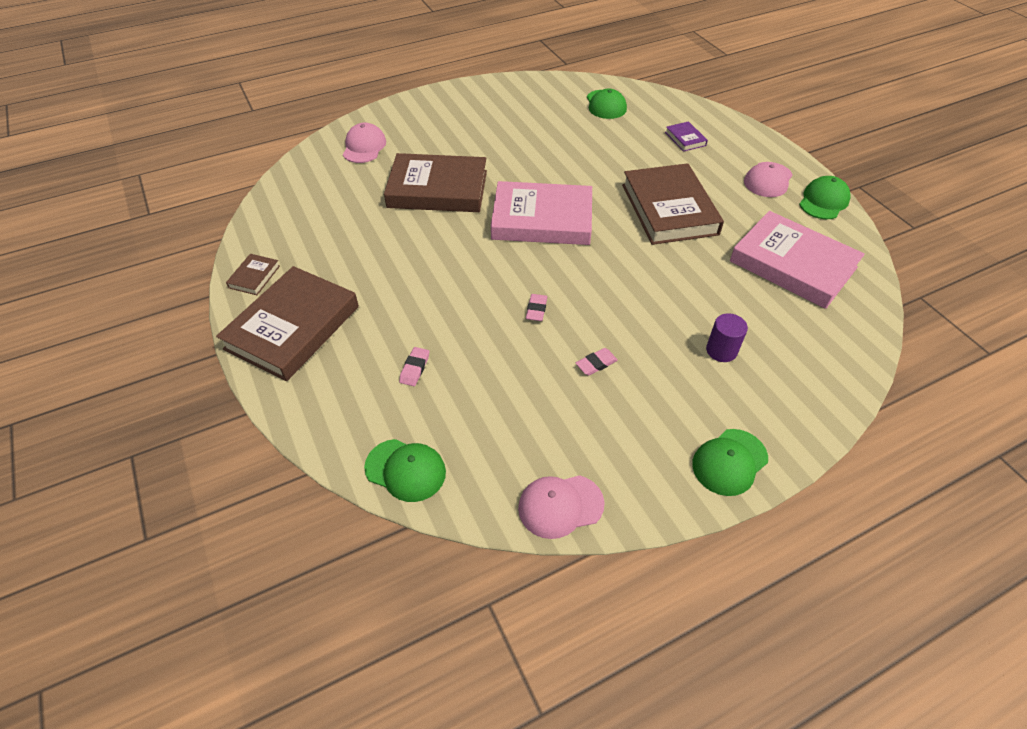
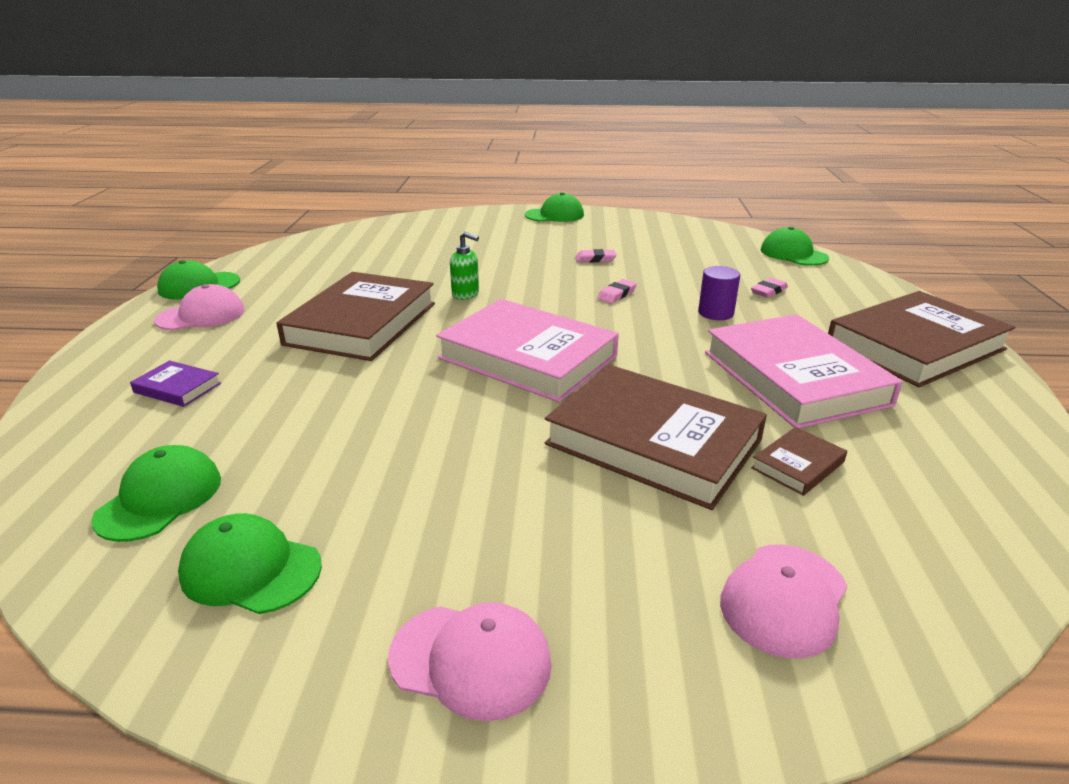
camera: 150 degrees left, 20 degrees down
(254, 277) = (995, 409): brown book -> brown book (797, 465)
(542, 100) = (251, 569): none -> green cap
(560, 506) = (684, 225): pink cap -> pink cap (471, 660)
(643, 263) = (466, 295): none -> green soap dispenser
(685, 139) = (177, 388): purple book -> purple book turned 75 degrees counterclockwise
(721, 350) = (485, 243): purple cylinder -> purple cylinder (715, 313)
(793, 264) = (334, 262): pink book -> pink book (794, 378)

